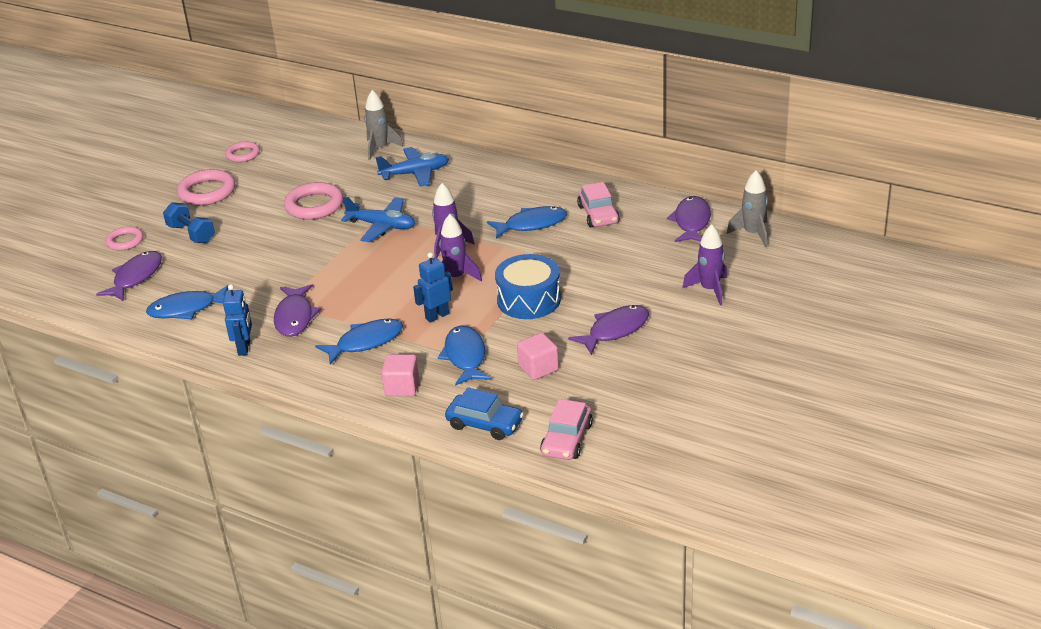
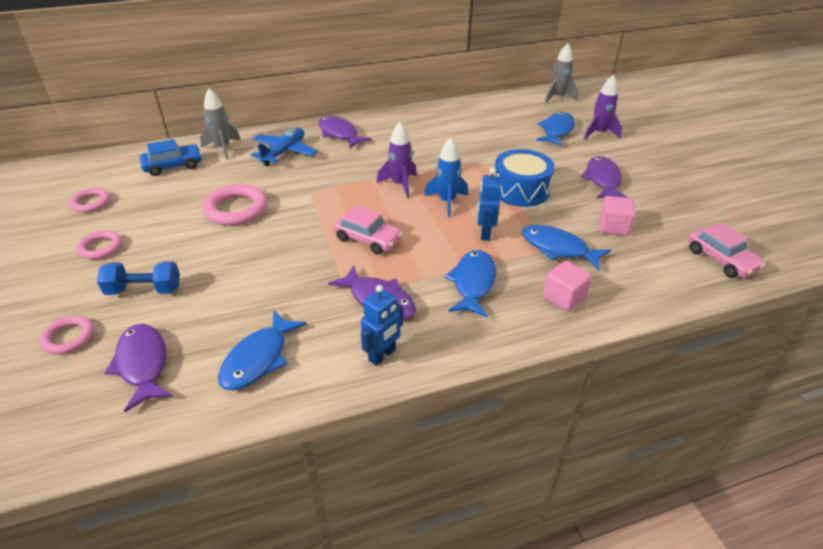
camera: 50 degrees left, 5 degrees up
(207, 192) = (100, 247): pink ring -> pink ring, size x0.61
(244, 348) = (382, 355): blue robot -> blue robot turned 90 degrees clockwise
(381, 226) = (324, 196): blue plane -> none
(456, 278) = (447, 202): purple rocket -> blue rocket
(485, 424) = (662, 284): blue car -> blue car (173, 166)
(531, 224) = (430, 147): blue fish -> blue fish (556, 131)
(598, 214) = (458, 123): pink car -> pink car (368, 239)
(691, 222) = (516, 105): purple fish -> purple fish (339, 134)

